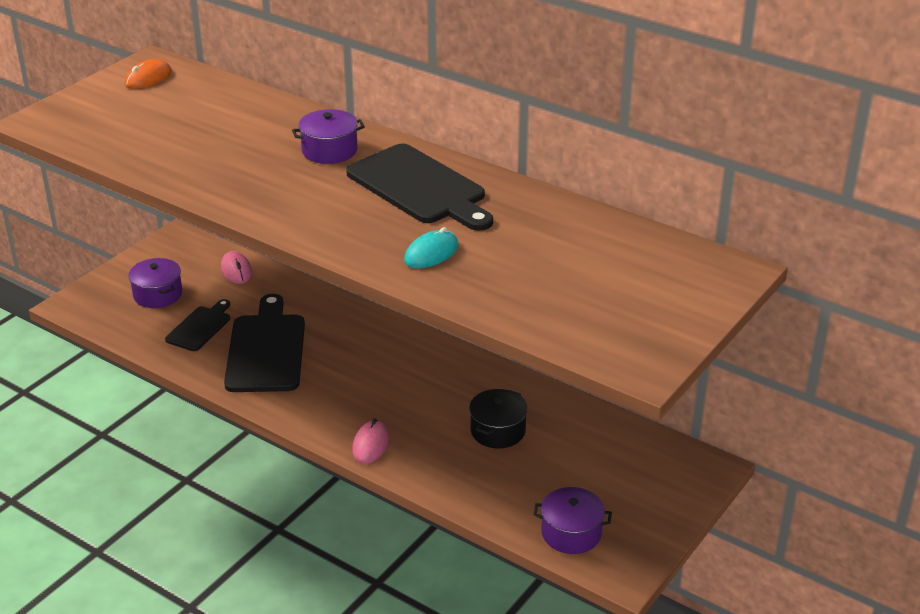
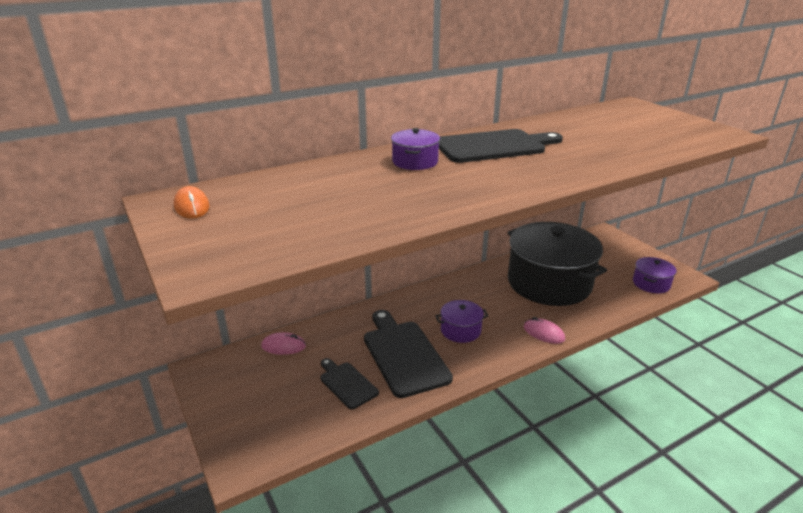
camera: 65 degrees left, 5 degrees down
(158, 294) = (277, 399): purple pot -> purple pot (460, 330)
(266, 350) = (404, 355): black cutting board -> black cutting board turned 45 degrees clockwise
(431, 253) = (585, 157): turquoise mouse -> none
(498, 431) = (549, 283): black pot -> black pot, size x2.32

